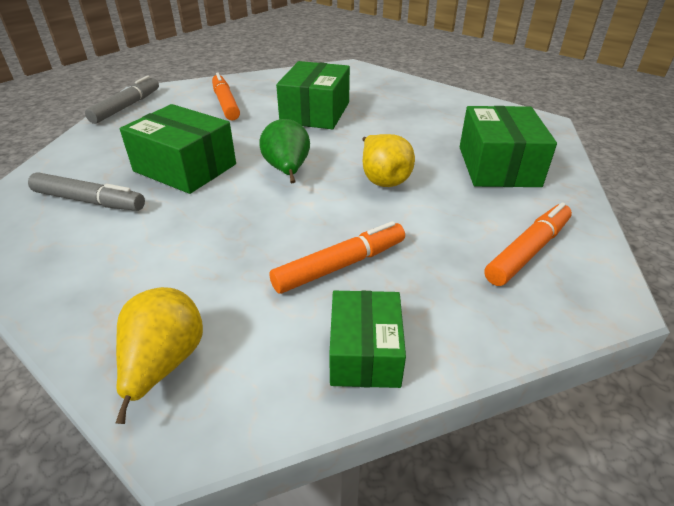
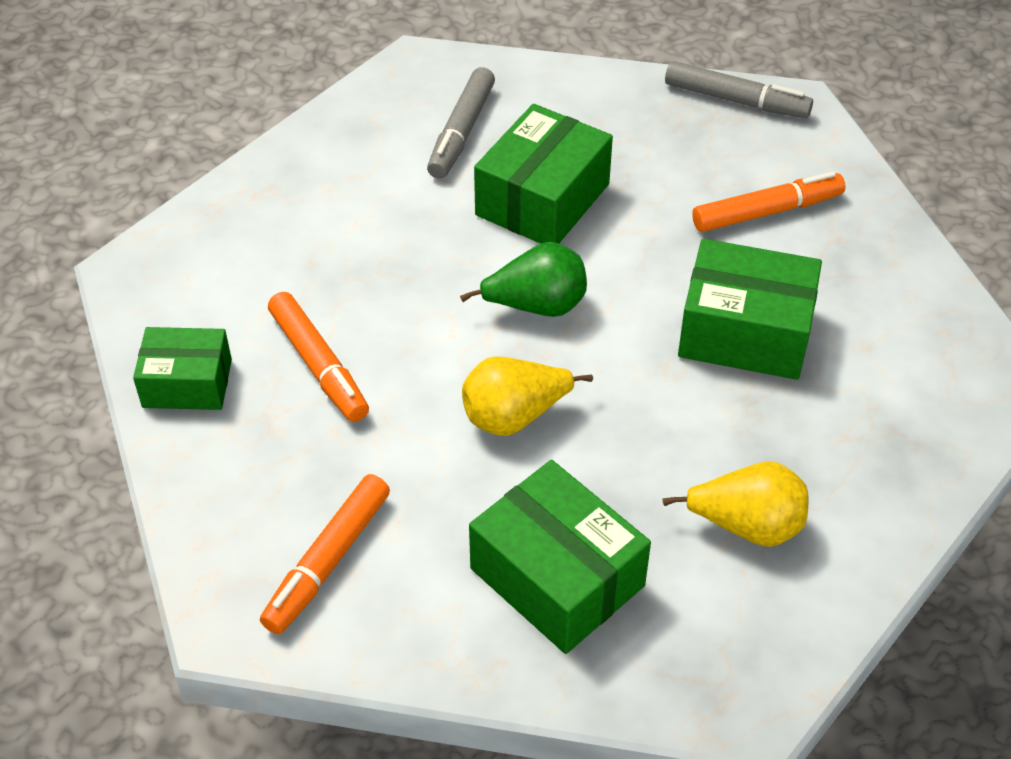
camera: 90 degrees right, 10 degrees up
(164, 364) = (199, 245): yellow pear -> yellow pear (746, 526)
(498, 166) = (557, 577): green box -> green box turned 45 degrees clockwise
(528, 251) = (327, 561): orange marker -> orange marker turned 75 degrees clockwise

